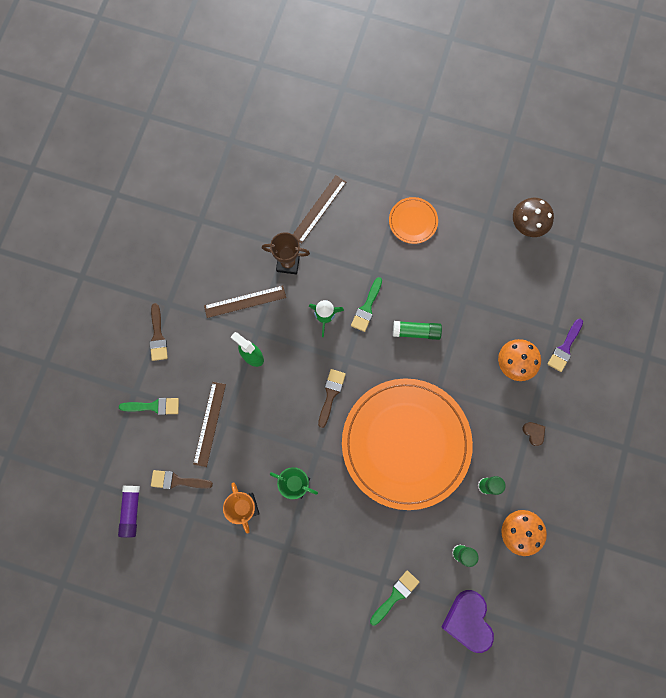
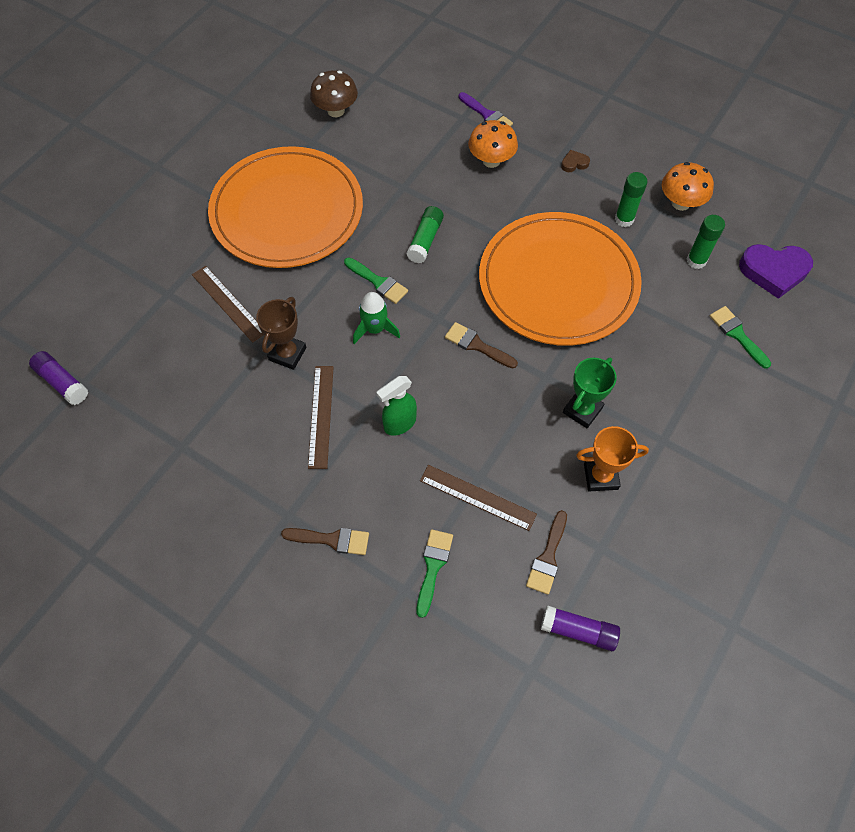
camera: 75 degrees left, 15 degrees down
(228, 127) = (62, 382): none -> purple glue stick
(413, 221) = (287, 211): orange plate -> orange plate, size x2.47

